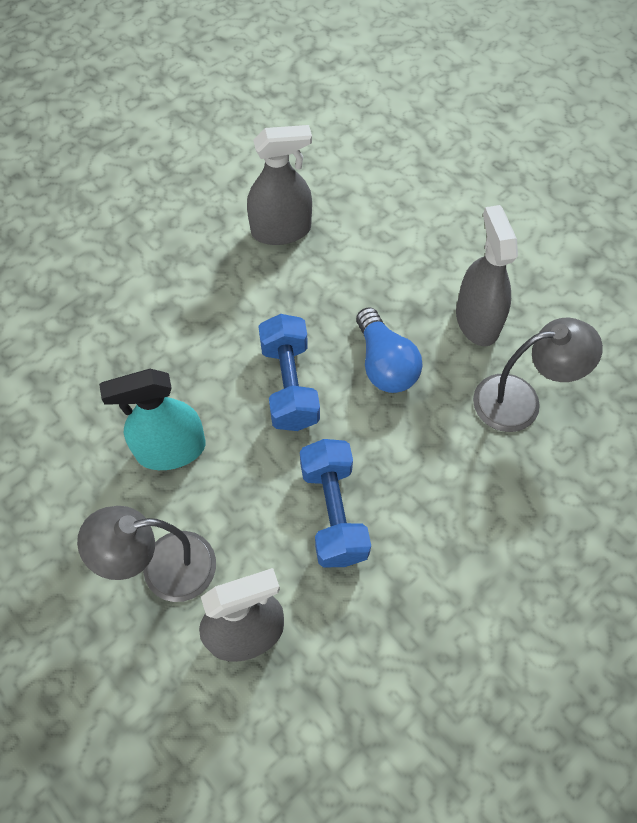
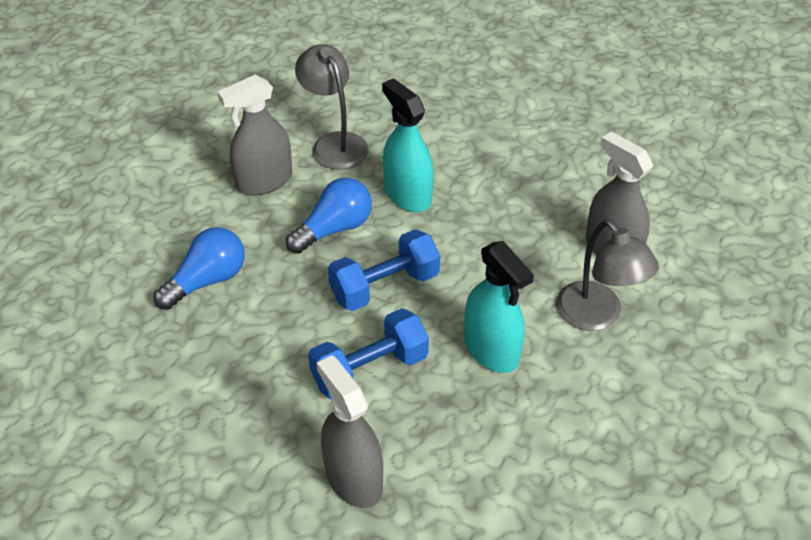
camera: 110 degrees left, 15 degrees down
(281, 230) = (200, 347): grey spray bottle -> grey spray bottle (353, 478)
(333, 512) = (488, 226): blue dumbbell -> blue dumbbell (369, 370)
(355, 249) = (207, 281): none -> blue light bulb
(411, 447) = (407, 195): none -> turquoise spray bottle

